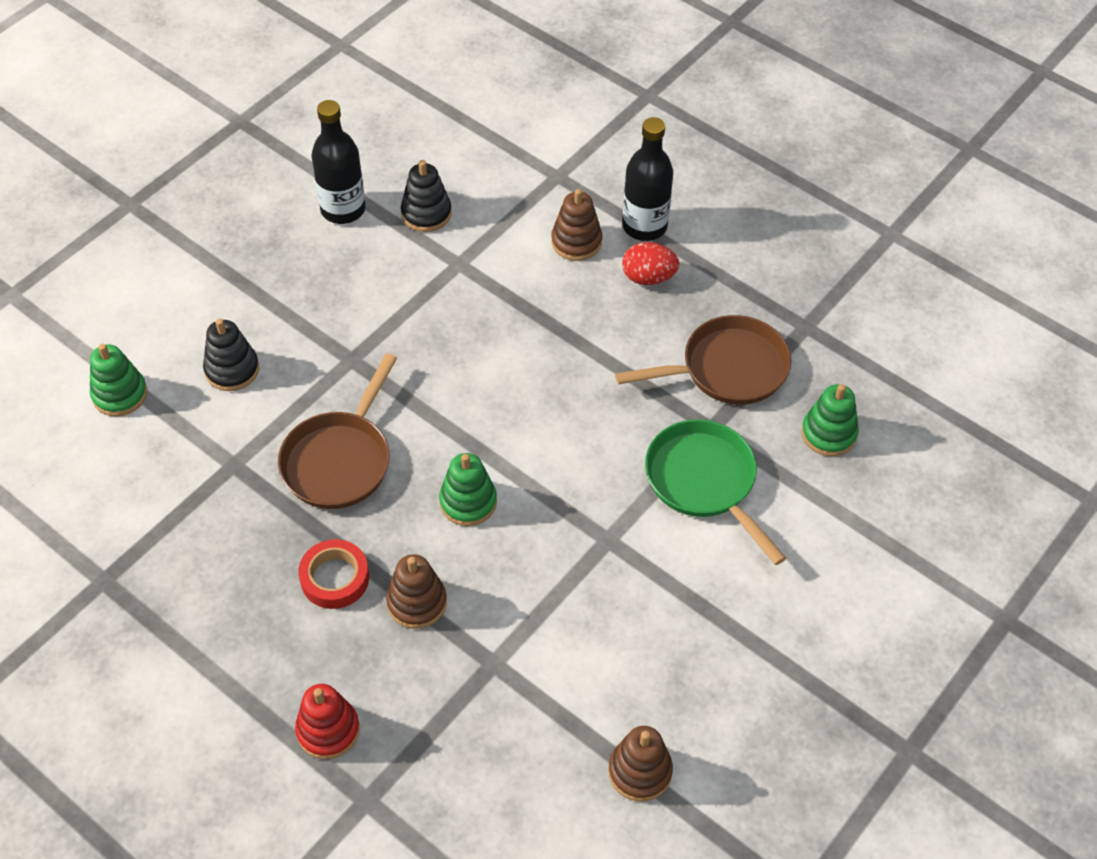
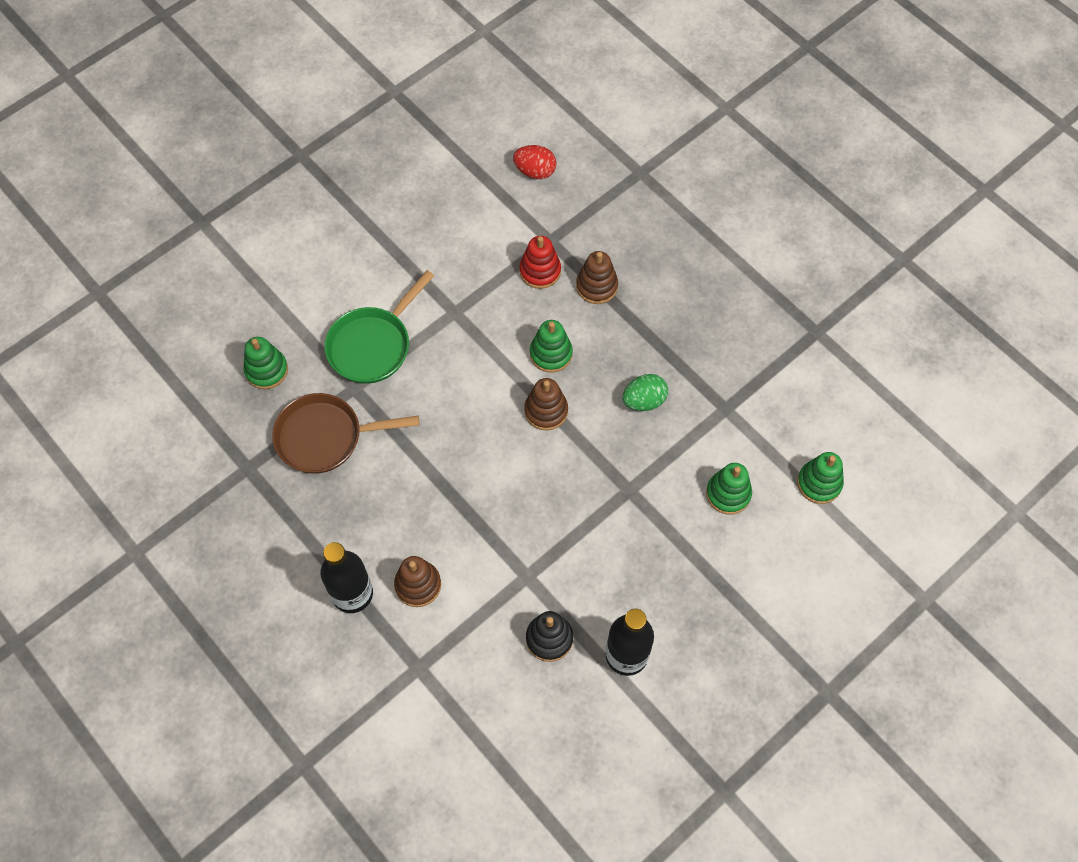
camera: 170 degrees left, 10 degrees up
(232, 369) = (728, 494): black stacking toy -> green stacking toy
(328, 730) = (662, 214): red stacking toy -> red stacking toy (540, 271)
(335, 578) = (652, 311): red tape -> none
(340, 460) = (644, 401): brown pan -> green egg
(640, 771) = (470, 165): brown stacking toy -> brown stacking toy (546, 411)
(648, 277) = (364, 536): red egg -> red egg (535, 171)
(704, 482) = (373, 345): green pan -> green pan turned 60 degrees clockwise

